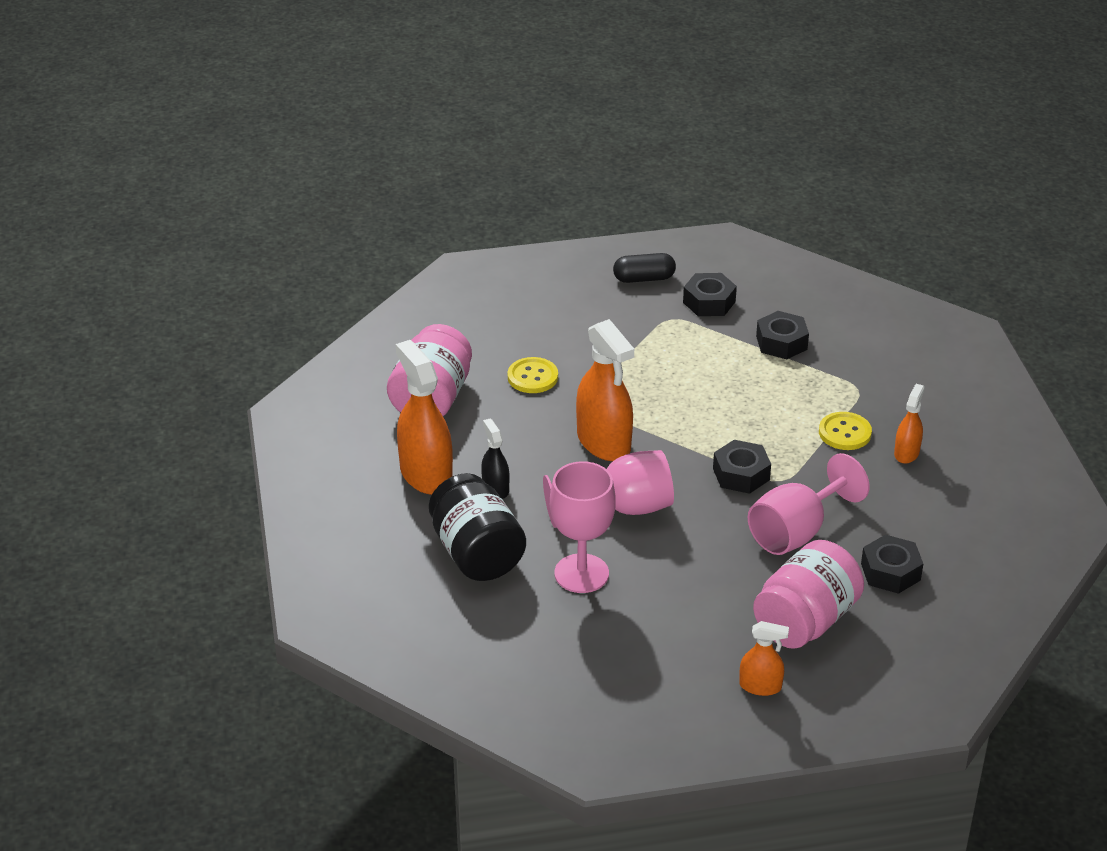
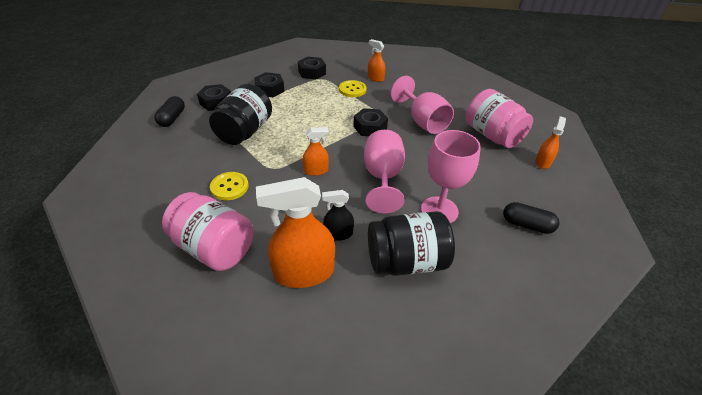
camera: 75 degrees left, 5 degrees up
(593, 664) = (526, 225): none -> black capsule
(604, 442) = (316, 170): orange spray bottle -> orange spray bottle, size x0.52
(653, 353) = (245, 132): none -> black jar
(890, 572) = (459, 103): black nut -> black nut (312, 72)

